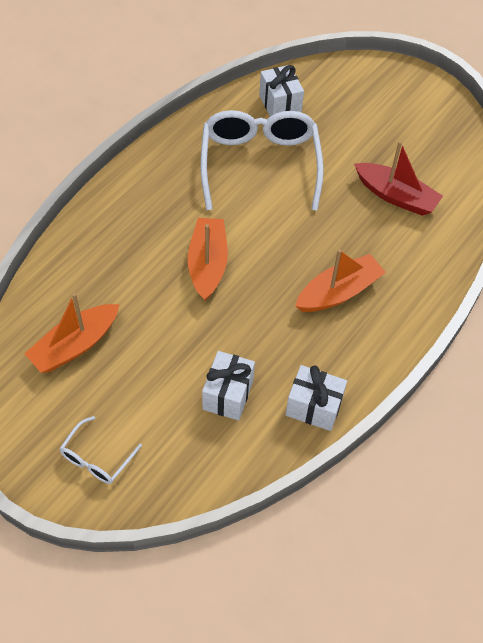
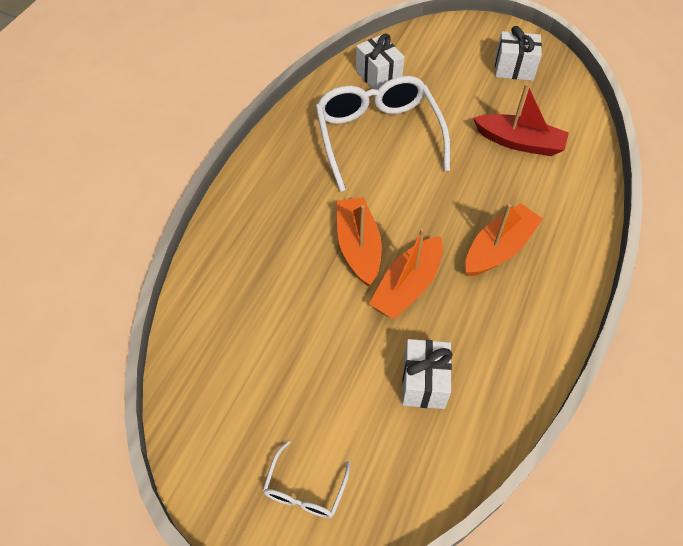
camera: 10 degrees left, 0 degrees up
(75, 345) = (244, 364): orange boat -> orange boat (407, 286)
(314, 407) = (516, 376): white gift -> white gift (514, 68)

